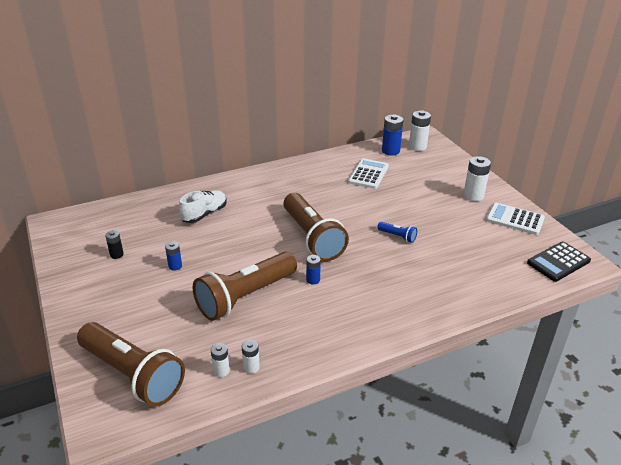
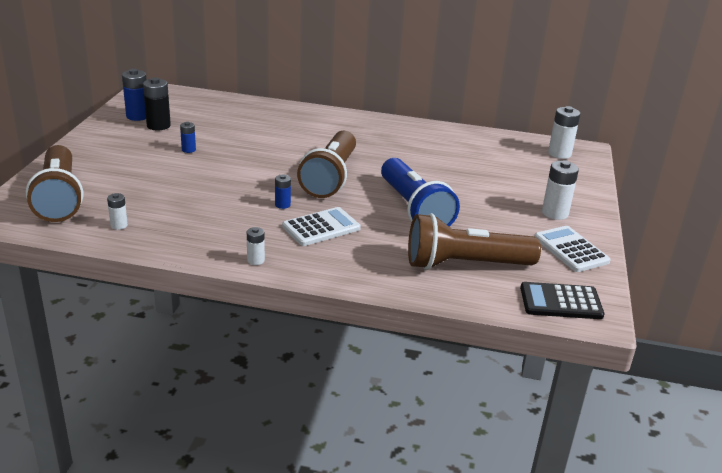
camera: 35 degrees right, 5 degrees down
(116, 255) = (158, 126): black battery -> black battery, size x1.75
(204, 214) = (265, 127): white shoe -> none
(245, 297) = (209, 191): brown flashlight -> brown flashlight (464, 265)
(251, 367) = (143, 234): white battery -> white battery (255, 260)
(368, 174) = (465, 155): white calculator -> white calculator (321, 227)
(390, 151) = (521, 147): blue battery -> blue battery (137, 116)
(397, 236) = (414, 210): blue flashlight -> blue flashlight, size x2.42

